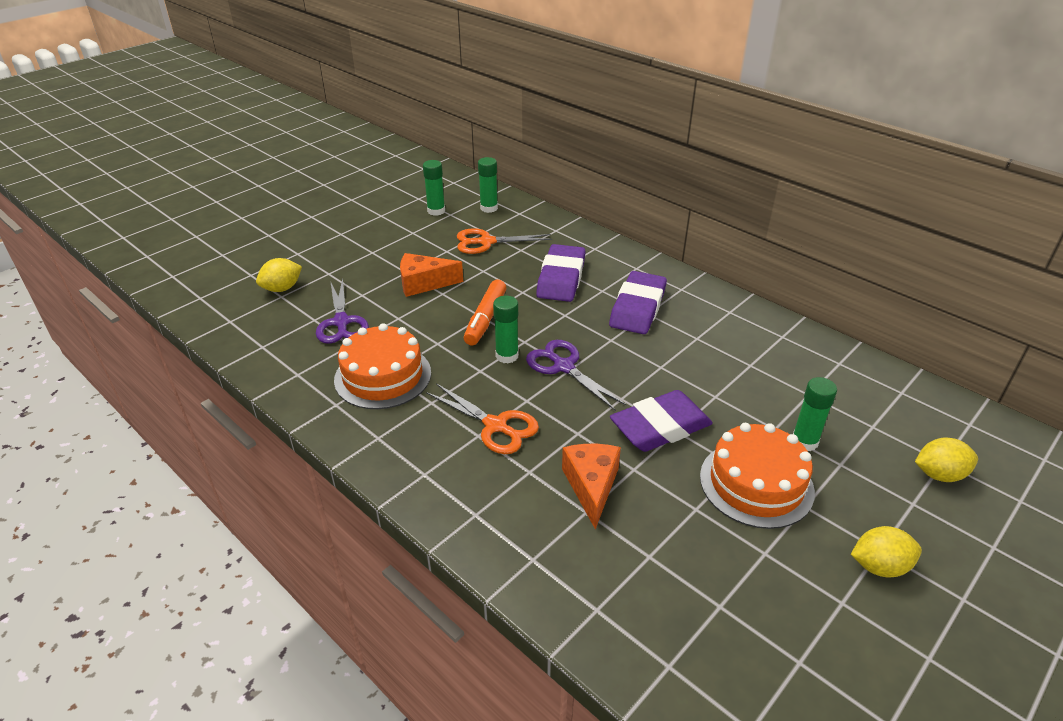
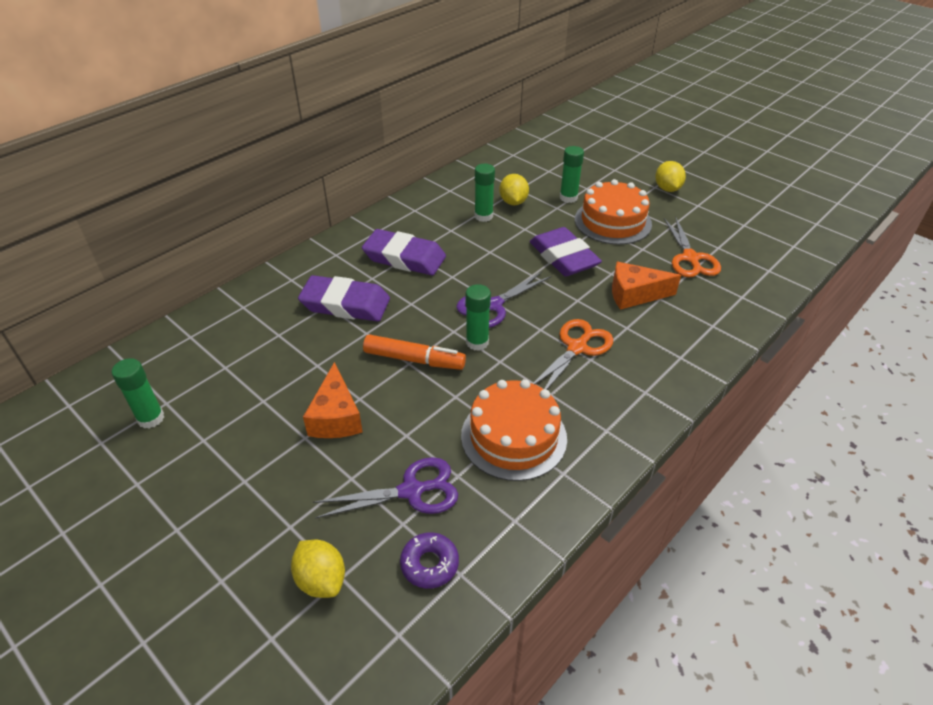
camera: 90 degrees left, 5 degrees up
(275, 332) = (429, 564): none -> purple donut
(486, 242) = (253, 364): orange scissors -> orange scissors (690, 258)
(489, 208) = (165, 364): green glue stick -> green glue stick (483, 216)
(939, 474) = (588, 157): yellow lemon -> yellow lemon (513, 202)

